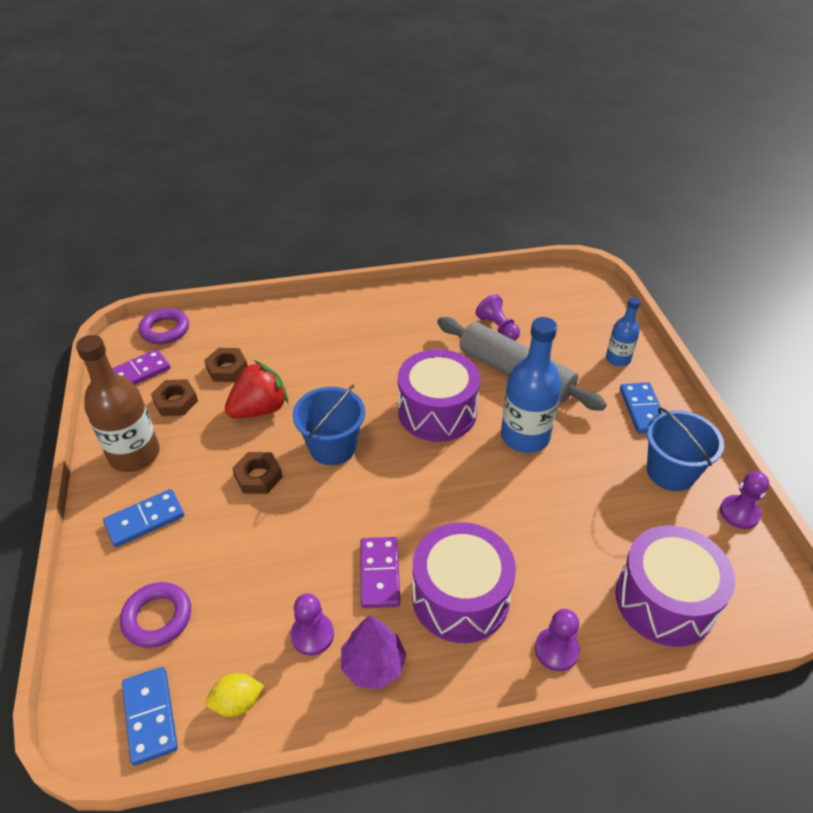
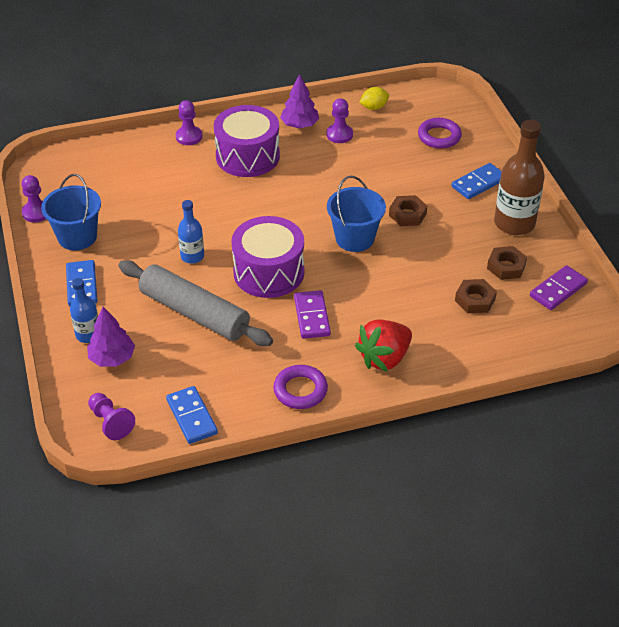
camera: 175 degrees right, 0 degrees up
(150, 716) = (419, 100): blue domino -> blue domino (191, 417)
(165, 330) = (561, 337): purple ring -> purple ring (300, 390)
(259, 409) = (428, 264): red strawberry -> red strawberry (384, 358)
(379, 574) = (302, 164): purple domino -> purple domino (312, 316)
(498, 327) = (207, 363): purple pawn -> purple pawn (111, 422)
(525, 436) = (192, 256): blue bottle -> blue bottle, size x0.56
(588, 337) = (112, 358): none -> purple tree
(665, 600) = (113, 162): purple drum -> none

